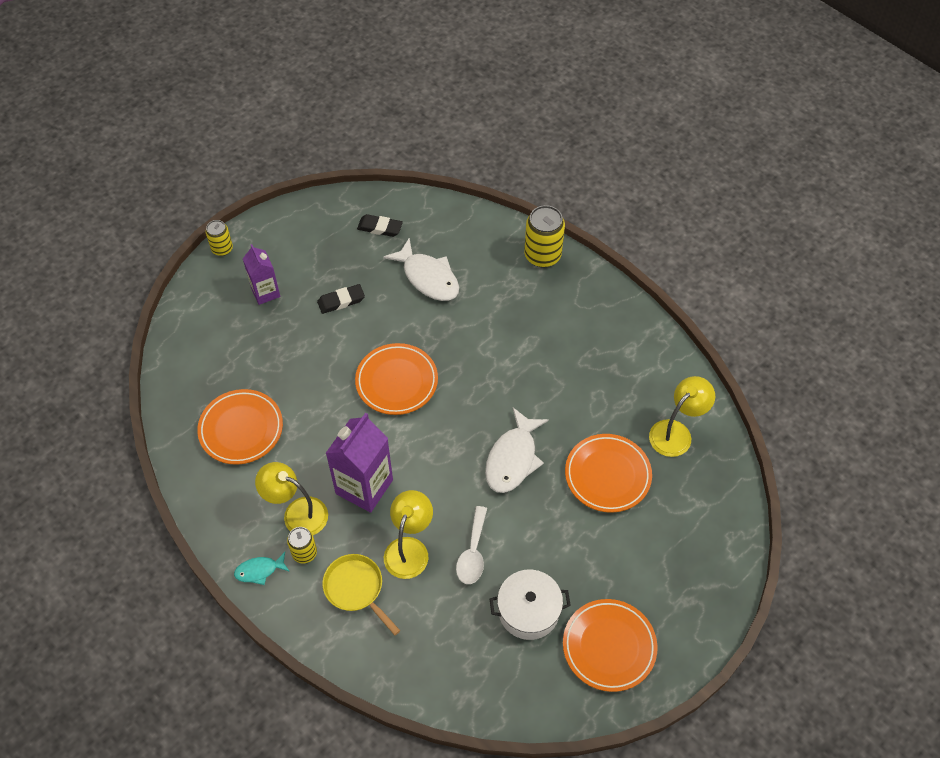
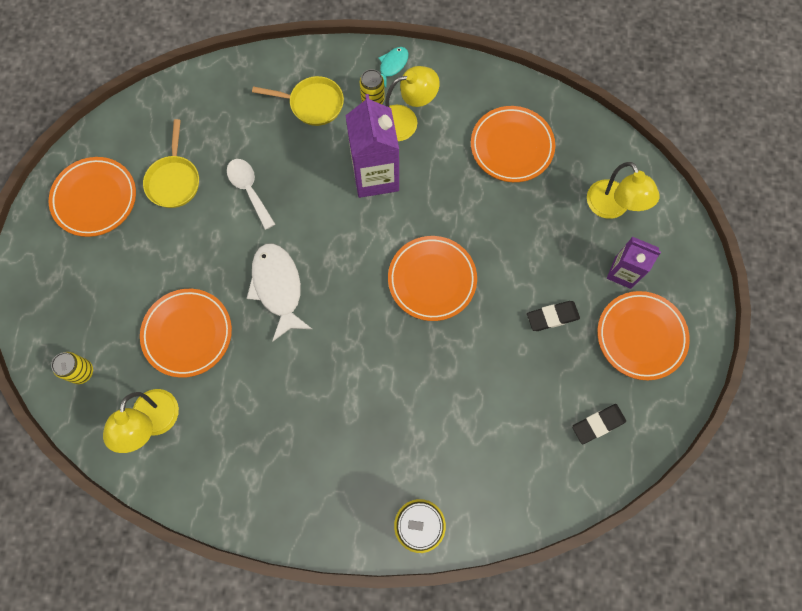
camera: 140 degrees right, 15 degrees up
(222, 249) = (706, 283): yellow can -> yellow can (81, 372)
(299, 251) = (640, 336): none -> orange plate
(341, 301) = (552, 317): black eraser -> black eraser turned 45 degrees clockwise
(409, 548) = (299, 158): yellow lamp -> yellow lamp (612, 207)
(428, 277) = (501, 405): white fish -> none
(528, 610) = (174, 180): white pot -> yellow pan

